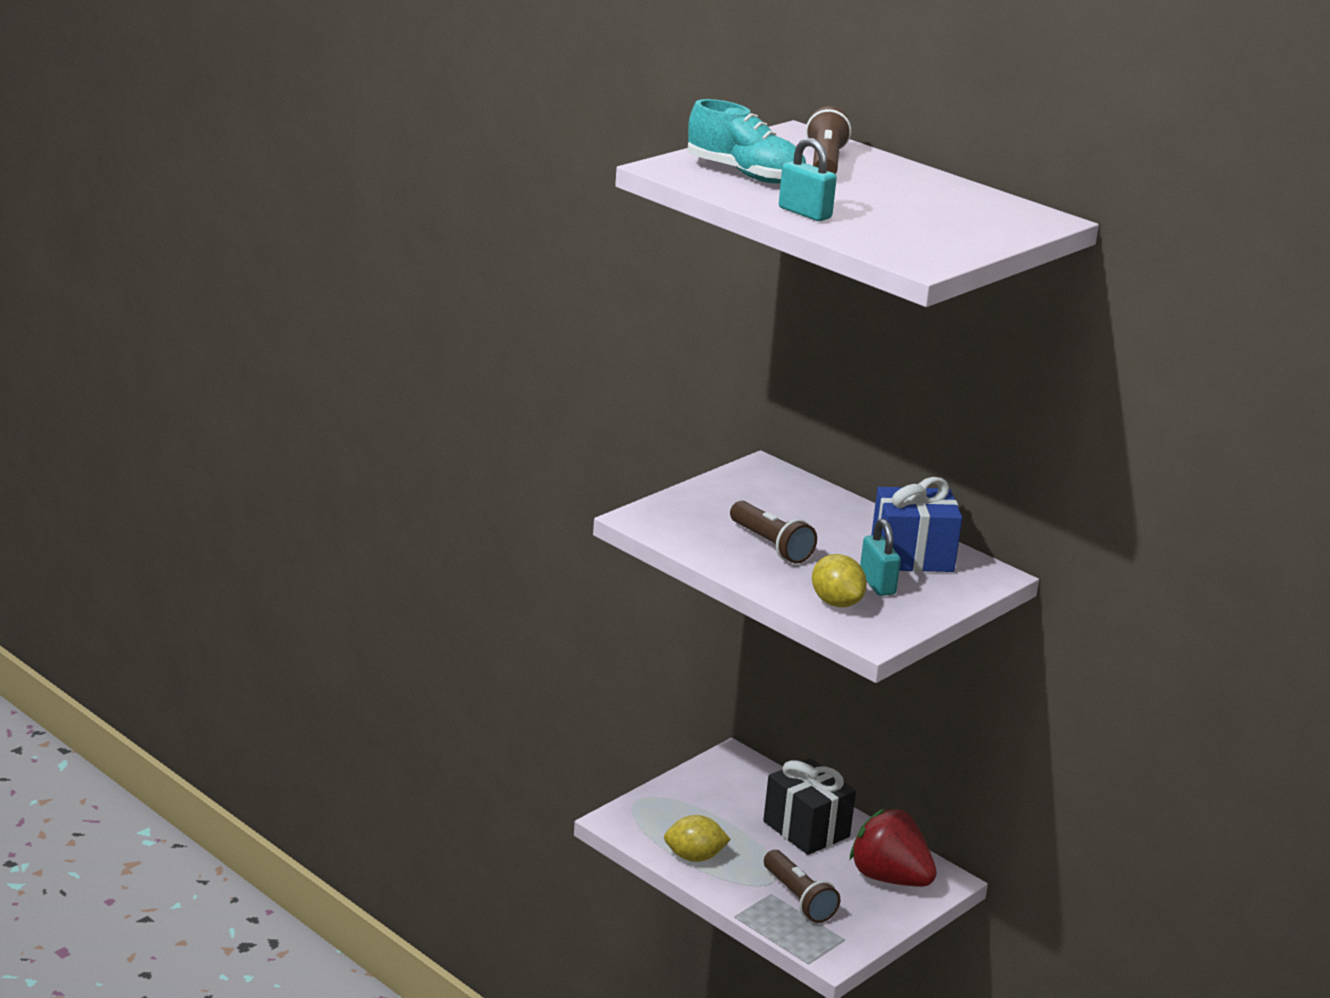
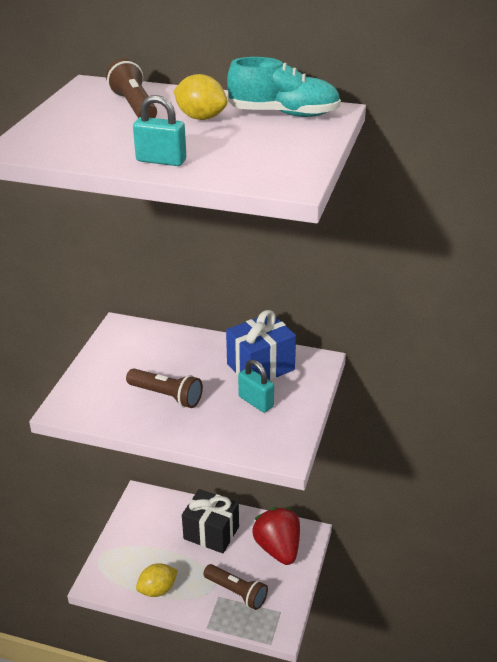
camera: 25 degrees left, 10 degrees up
(745, 174) = (84, 136): turquoise shoe -> turquoise shoe (284, 114)
(836, 603) = (241, 431): yellow lemon -> yellow lemon (201, 118)
(889, 878) = (278, 548): red strawberry -> red strawberry turned 60 degrees clockwise

